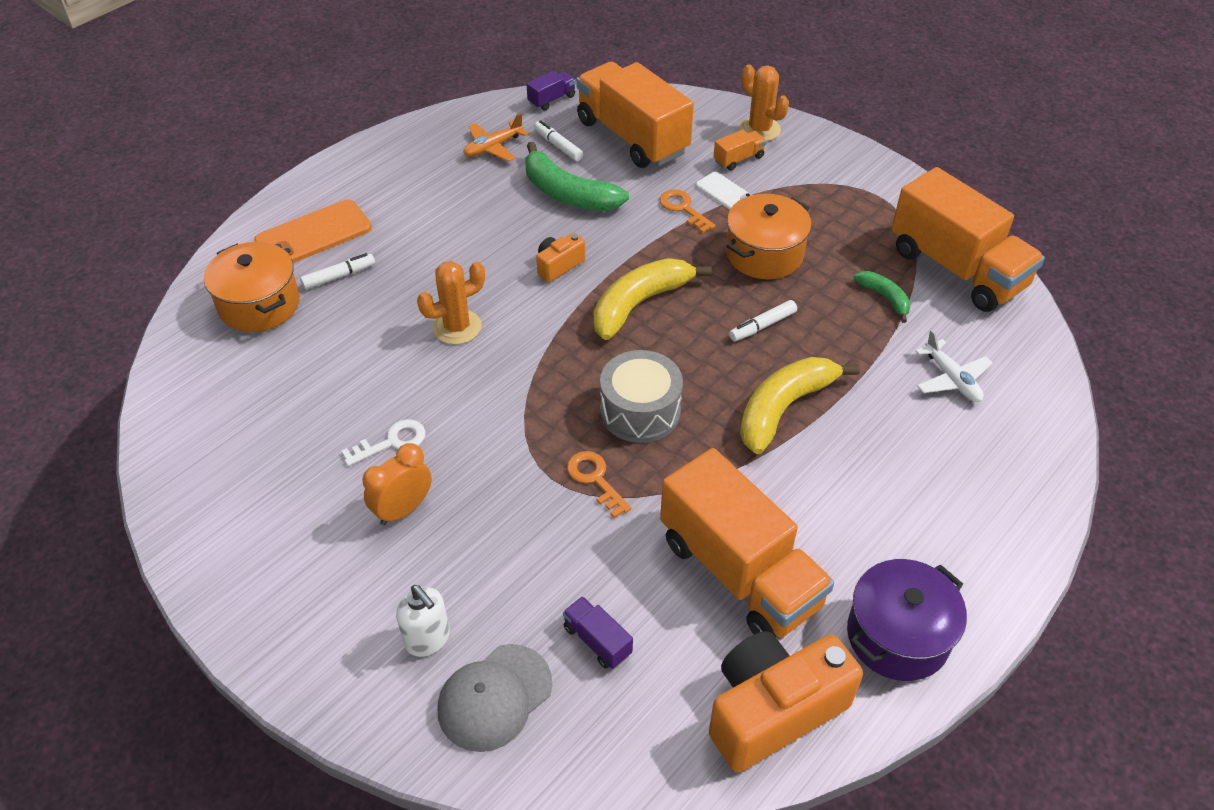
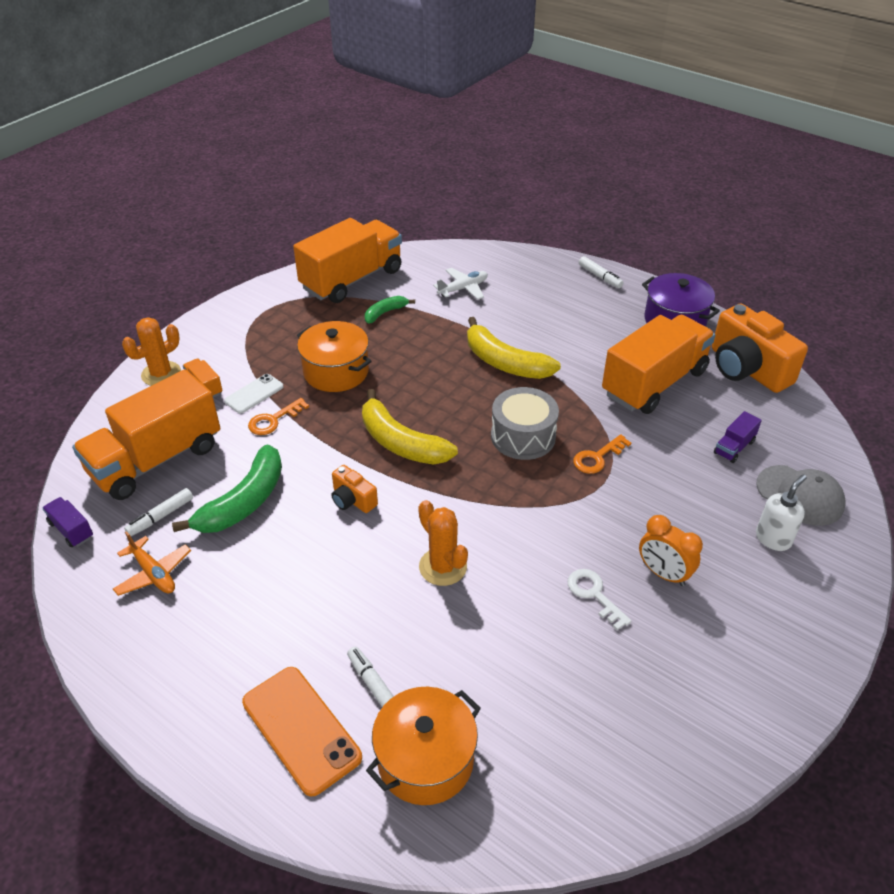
camera: 95 degrees left, 5 degrees down
(762, 326) = (421, 373): white marker -> white marker (600, 276)

